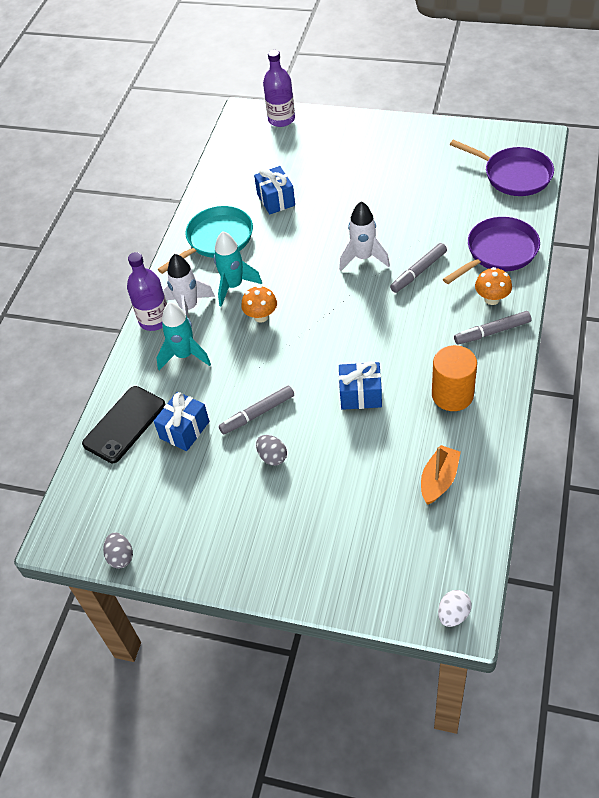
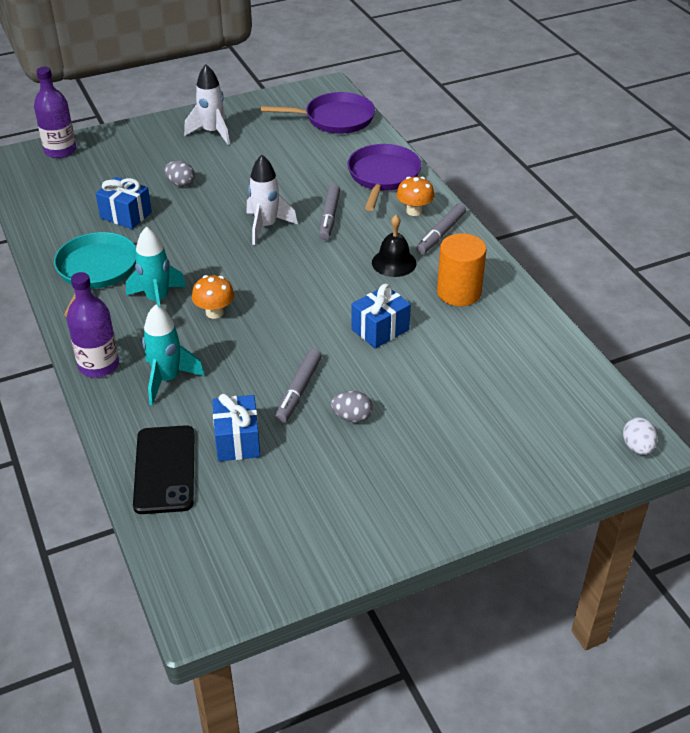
camera: 45 degrees left, 10 degrees down
(121, 557) = (290, 584): grey egg -> grey egg (180, 183)
(189, 308) = (128, 338): white rocket -> white rocket (212, 132)
(428, 340) = (394, 262): none -> black bell
(439, 480) = (517, 358): orange boat -> none

